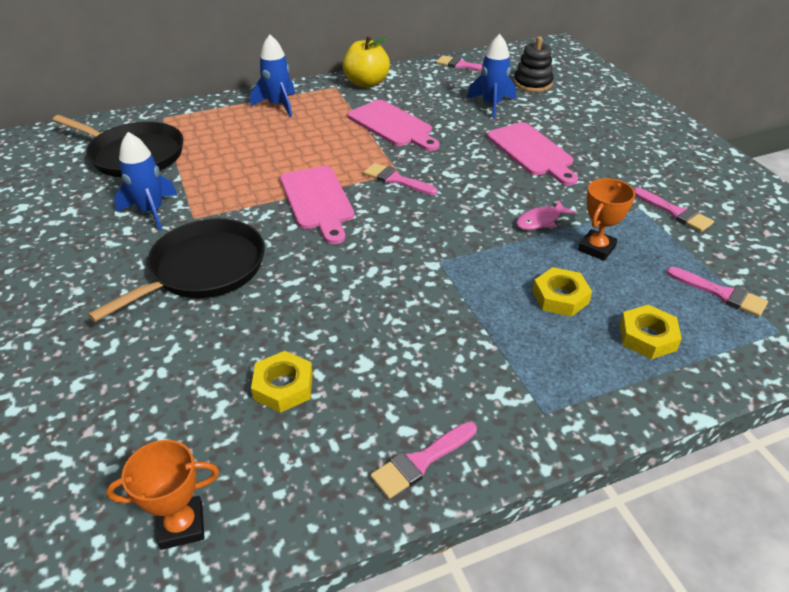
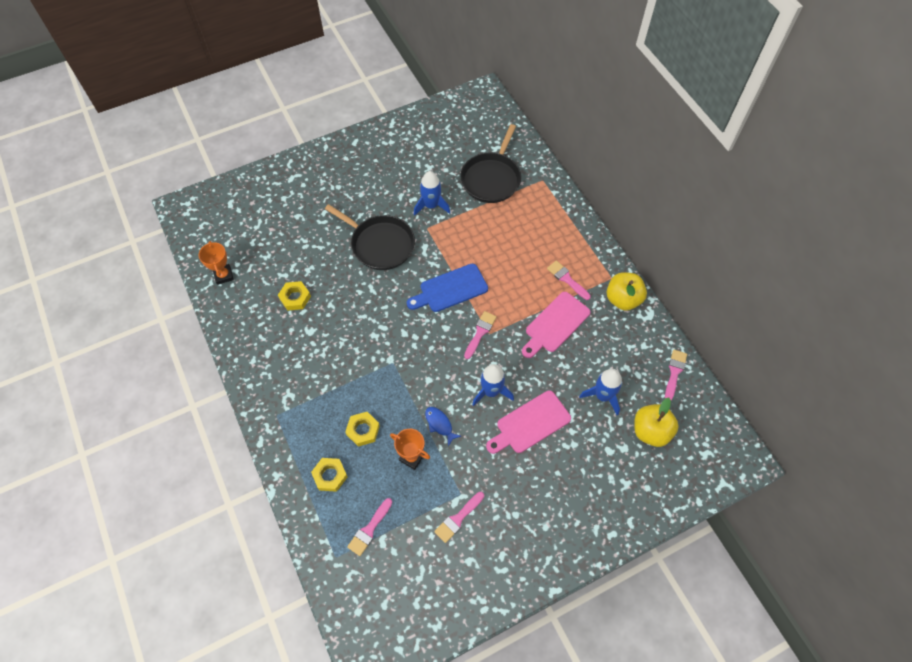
camera: 85 degrees right, 20 degrees up
(278, 105) = (573, 245): blue rocket -> blue rocket (491, 391)
(318, 201) = (450, 289): pink cutting board -> blue cutting board
(421, 461) = (250, 360): pink brush -> pink brush (567, 279)
(532, 83) = (651, 431): black stacking toy -> yellow apple
(540, 221) = (439, 424): pink fish -> blue fish

